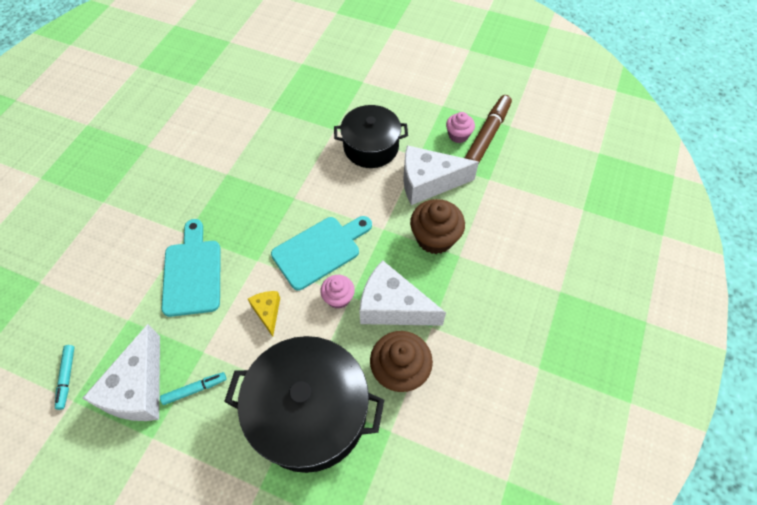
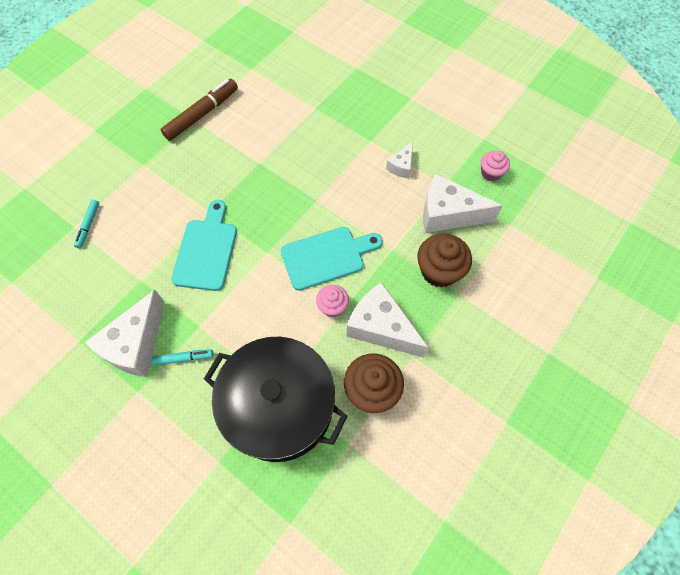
camera: 15 degrees right, 5 degrees up
(67, 377) = (78, 319): turquoise marker -> turquoise marker (88, 226)
(267, 312) = (264, 304): yellow cheese -> none
(371, 147) = (401, 166): black pot -> white cheese
(487, 136) = (520, 179): brown marker -> brown marker (202, 114)

